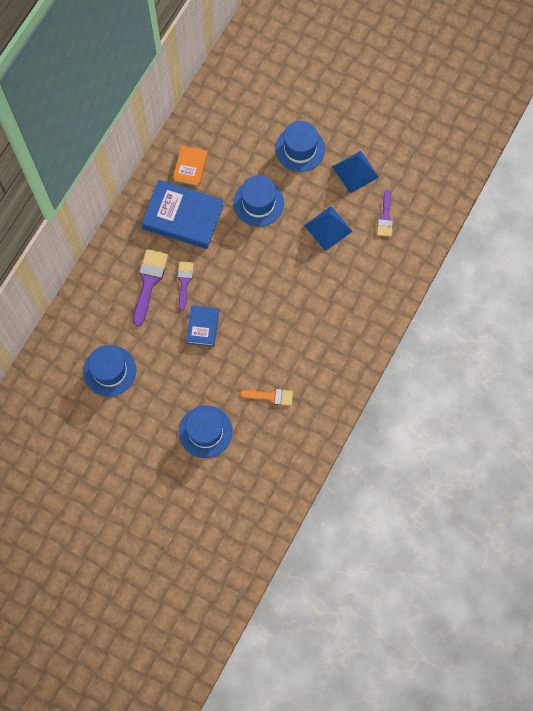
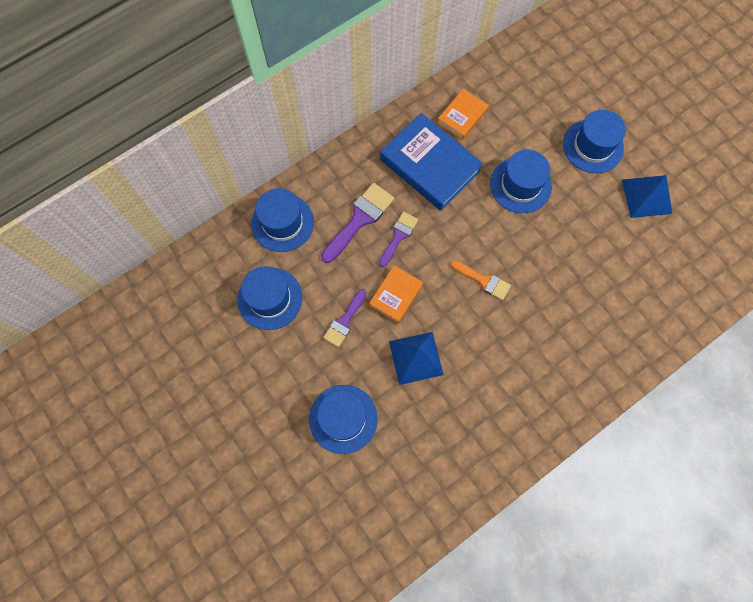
camera: 25 degrees right, 0 degrees up
(91, 310) = (282, 223): none -> blue hat
(202, 327) = (396, 295): blue book -> orange book
(271, 396) = (438, 412): orange brush -> orange brush (483, 281)
(328, 228) = (588, 246): blue pyramid -> blue pyramid (416, 358)
(385, 217) = (661, 262): purple brush -> purple brush (344, 321)

